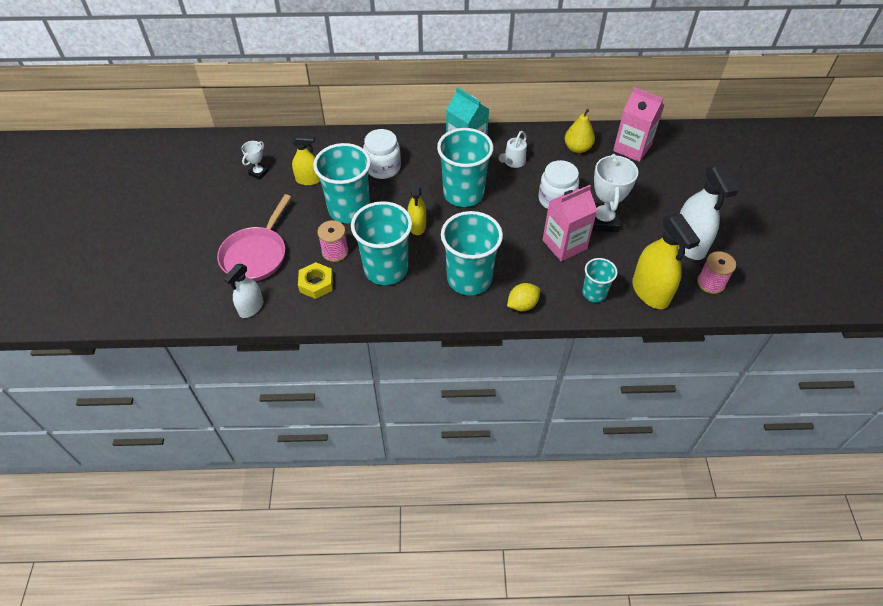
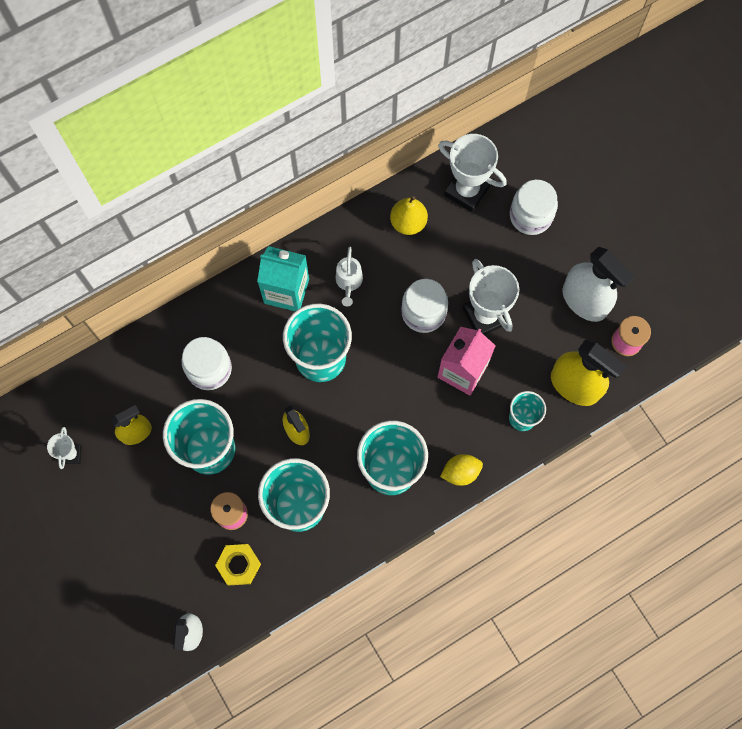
camera: 30 degrees left, 20 degrees up
(256, 255) = (149, 566): pink pan -> none
(522, 305) = (460, 472): yellow lemon -> yellow lemon turned 45 degrees clockwise
(632, 148) = (466, 191): pink carton -> white trophy
(673, 179) = (530, 216): none -> white jar

